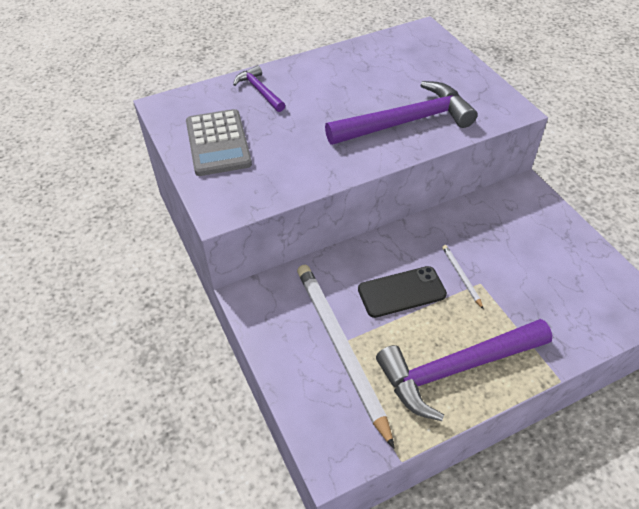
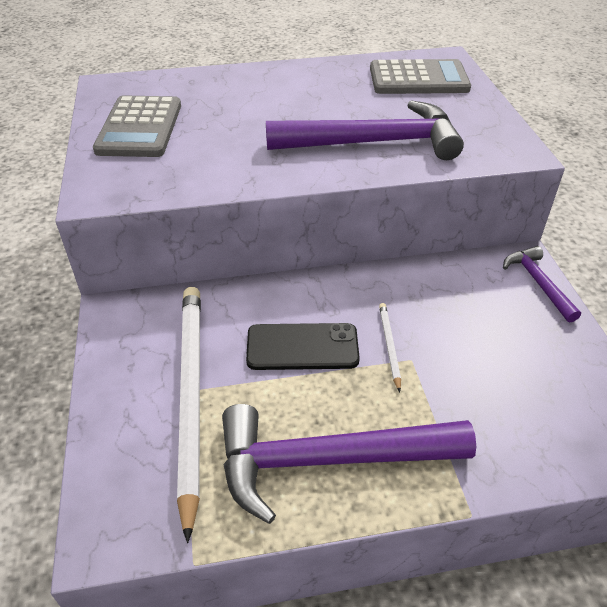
camera: 15 degrees right, 5 degrees down
(259, 91) = (219, 87): purple hammer -> purple hammer (538, 283)
(412, 55) = (418, 79): none -> grey calculator

